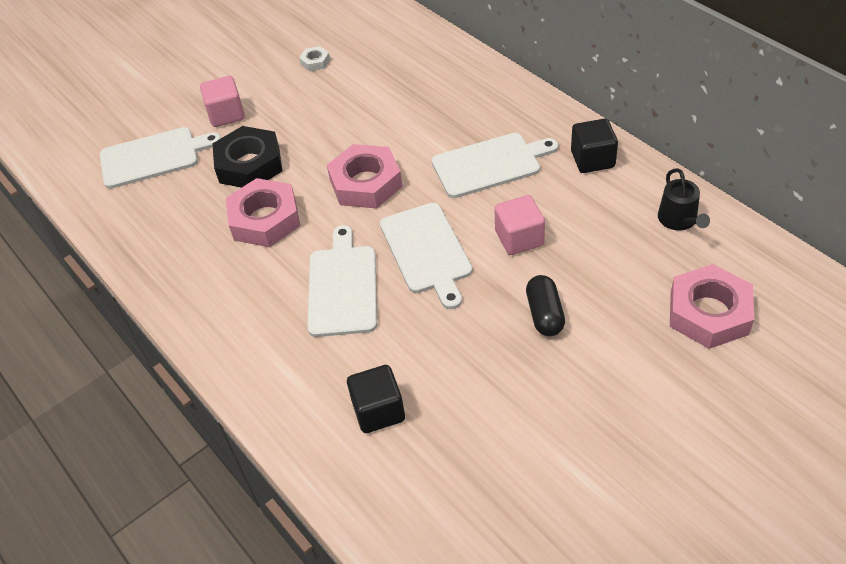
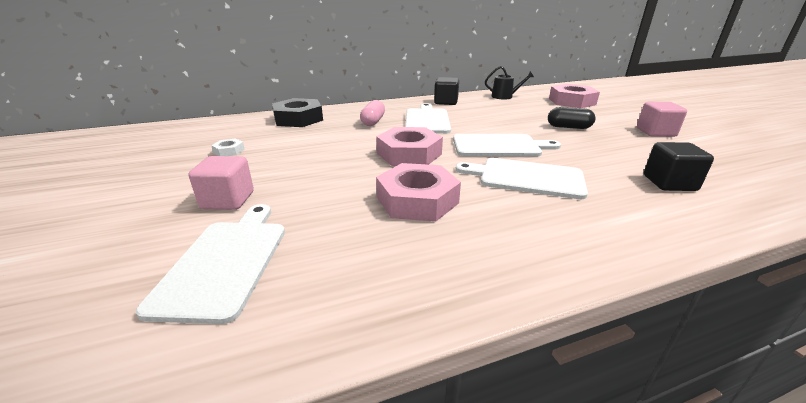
camera: 75 degrees left, 20 degrees down
(249, 164) = (327, 198): black nut -> black nut (298, 119)
(455, 120) = (373, 121): none -> pink capsule
(519, 238) = (500, 123): pink cube -> pink cube (655, 132)

